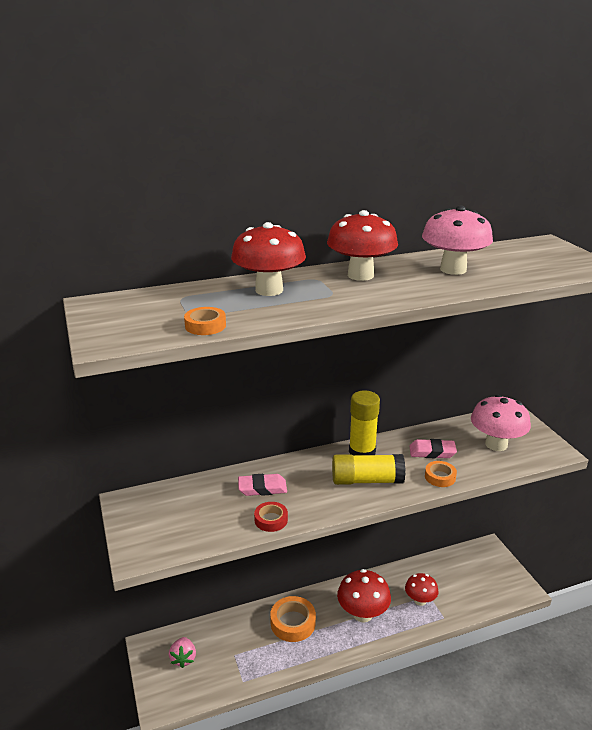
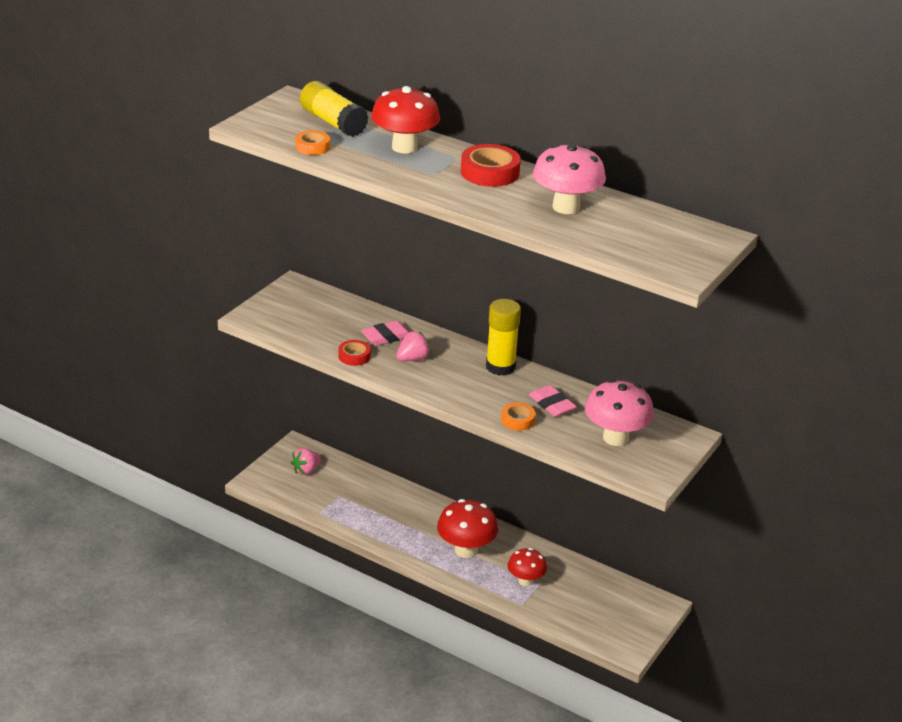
camera: 50 degrees right, 5 degrees up
(262, 488) = (386, 337): pink eraser -> pink eraser turned 75 degrees counterclockwise
(293, 623) = (407, 512): orange tape -> none
(308, 489) = (413, 359): none -> pink strawberry
(360, 275) = (490, 172): red mushroom -> red tape
(367, 480) = (462, 383): yellow glue stick -> yellow glue stick (333, 122)

